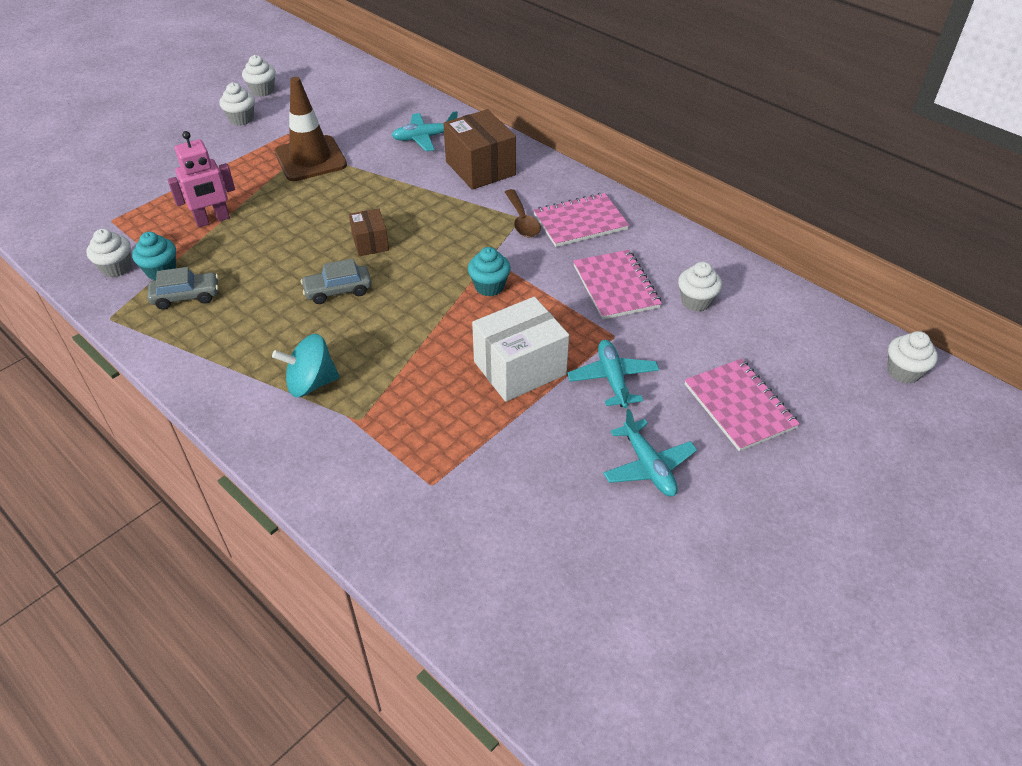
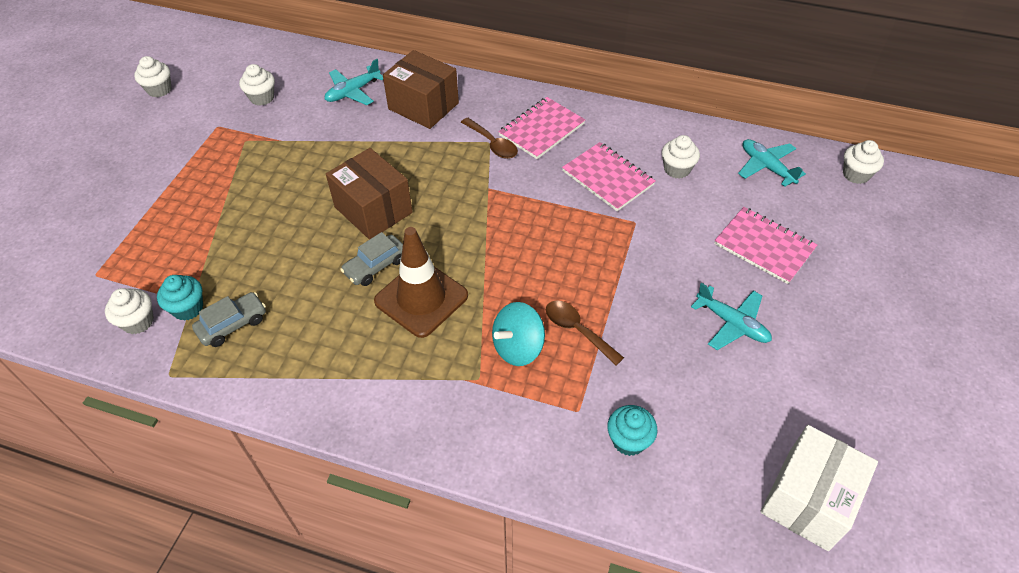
camera: 25 degrees left, 5 degrees up
(212, 220) = (204, 239): pink robot -> none
(241, 119) = (158, 125): white cupcake -> white cupcake (262, 98)
(310, 159) = (258, 145): brown traffic cone -> brown traffic cone (421, 298)
(311, 383) = (412, 362): turquoise spinning top -> turquoise spinning top (518, 347)
(370, 243) = (373, 210): brown box -> brown box, size x1.79
(483, 413) = (577, 330): none -> brown spoon
(489, 286) = (506, 214): turquoise cupcake -> turquoise cupcake (629, 440)
(520, 368) = (580, 279): white box -> white box (808, 499)
(612, 379) = (658, 260): turquoise plane -> turquoise plane (766, 167)

